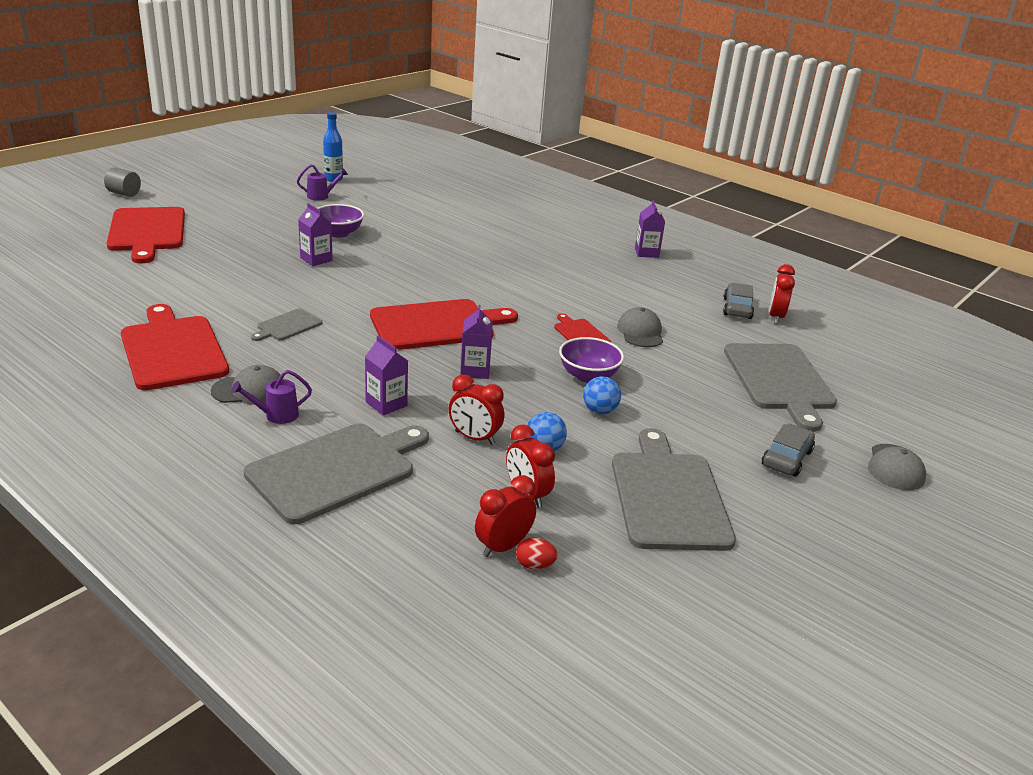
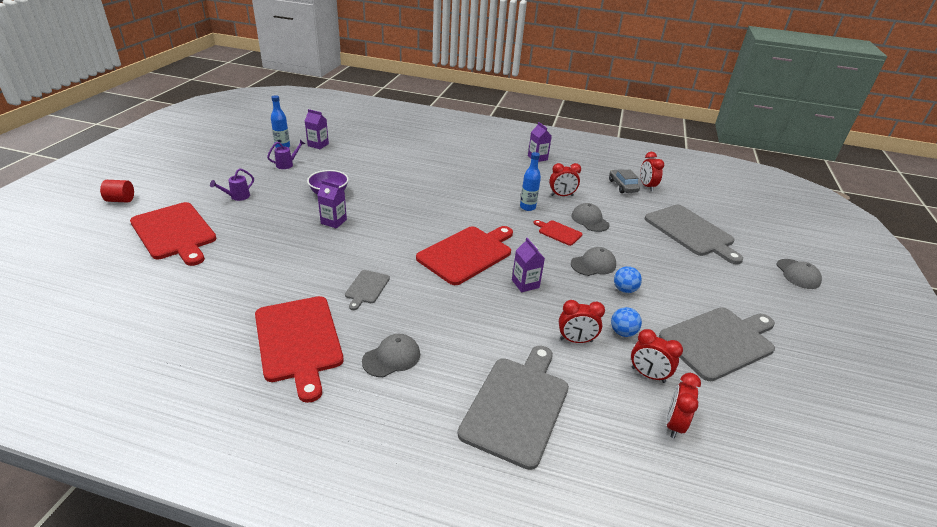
camera: 25 degrees left, 5 degrees up
(124, 193) = (121, 200): grey cylinder -> red cylinder
(173, 350) = (298, 341): red cutting board -> red cutting board turned 150 degrees counterclockwise
(276, 415) = (432, 373): purple watering can -> purple watering can (237, 197)
(386, 404) = (496, 333): purple carton -> purple carton (318, 145)
(534, 565) = (704, 431): red egg -> none
(569, 299) = (527, 207): none -> blue bottle
(588, 376) = (593, 264): purple bowl -> grey cap
(632, 298) = (561, 195): none -> red clock
(668, 496) = (719, 341): grey cutting board -> grey cutting board turned 90 degrees clockwise
(786, 458) = (746, 288): grey car -> none

